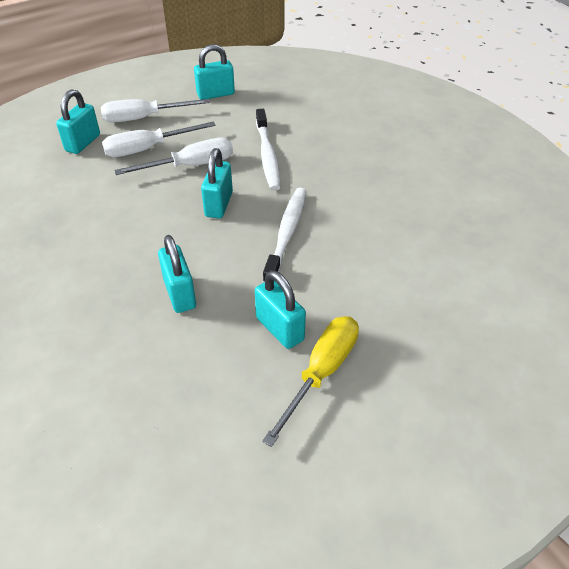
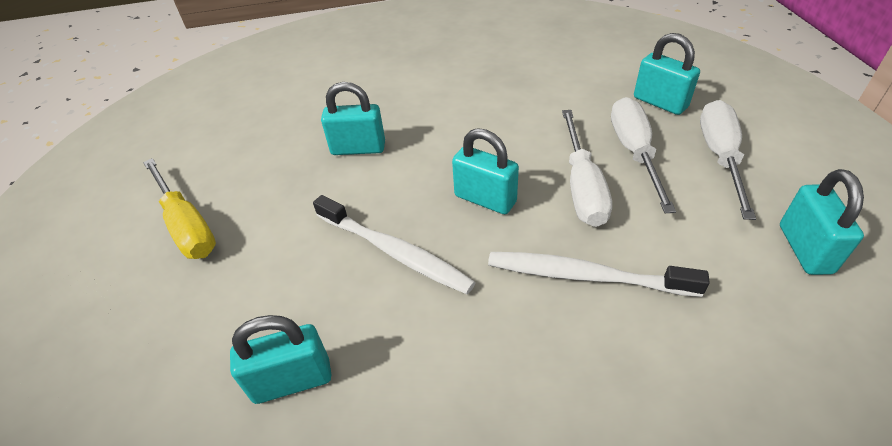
camera: 115 degrees right, 0 degrees up
(280, 329) = (260, 209): turquoise padlock -> turquoise padlock (292, 380)

